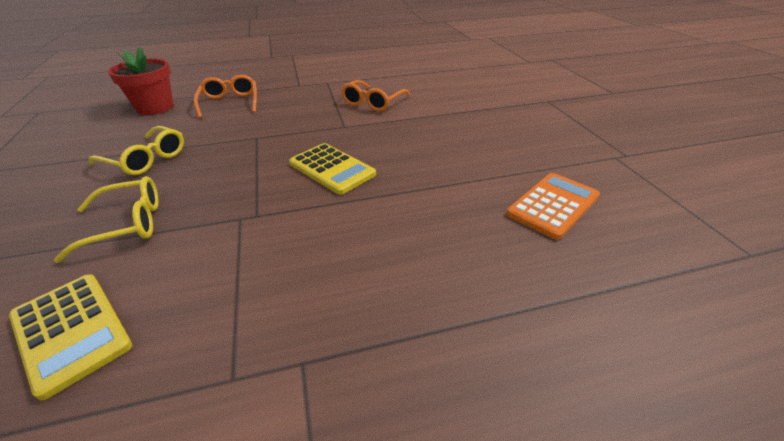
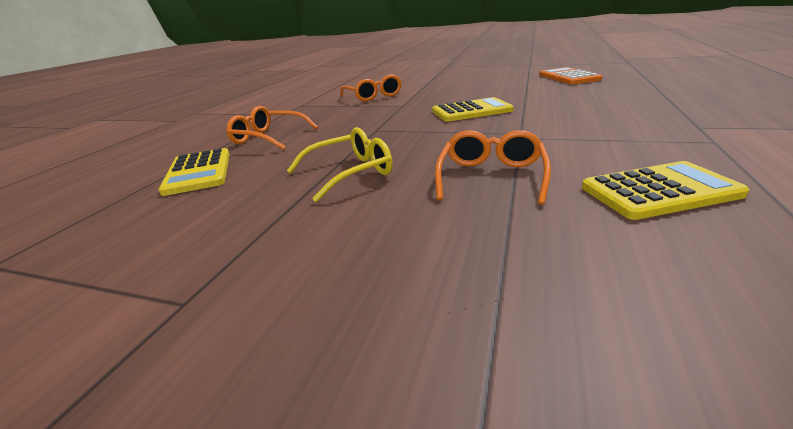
camera: 55 degrees left, 10 degrees down
(127, 224) = (491, 177): yellow glasses -> orange glasses
(155, 108) = (198, 172): red flower pot -> yellow calculator

